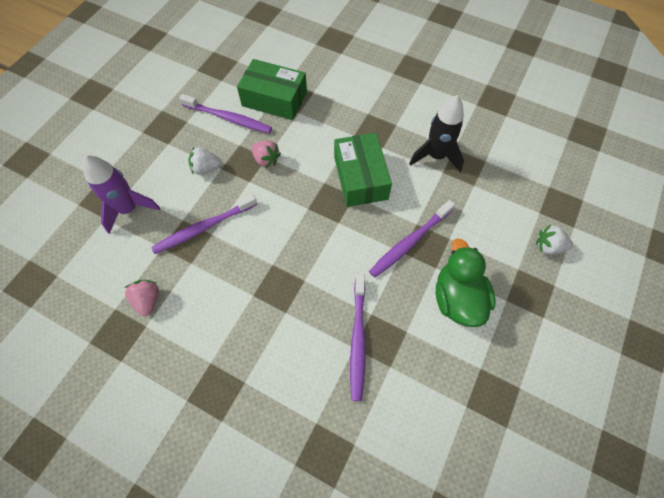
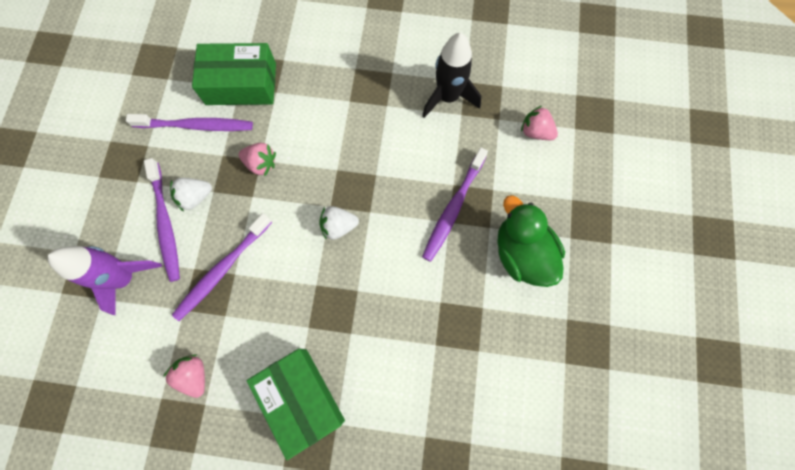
camera: 20 degrees left, 10 degrees up
(358, 340) = (436, 335): purple toothbrush -> purple toothbrush (166, 224)
(360, 178) = (375, 151): green box -> green box (301, 399)
(503, 204) = (535, 132): none -> pink strawberry
(548, 246) = (595, 164): white strawberry -> white strawberry (338, 226)

